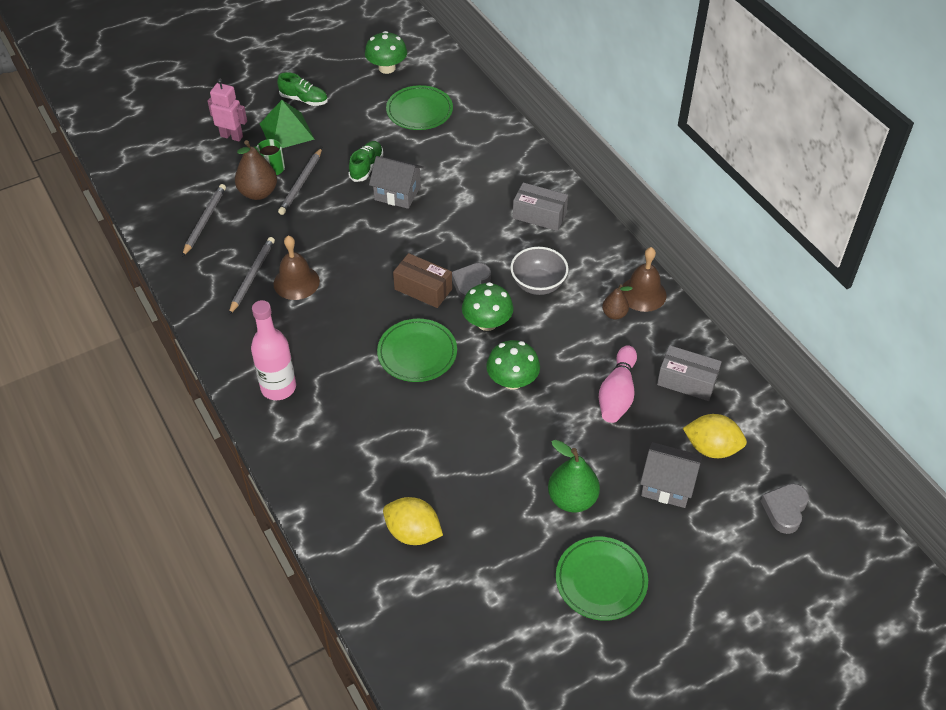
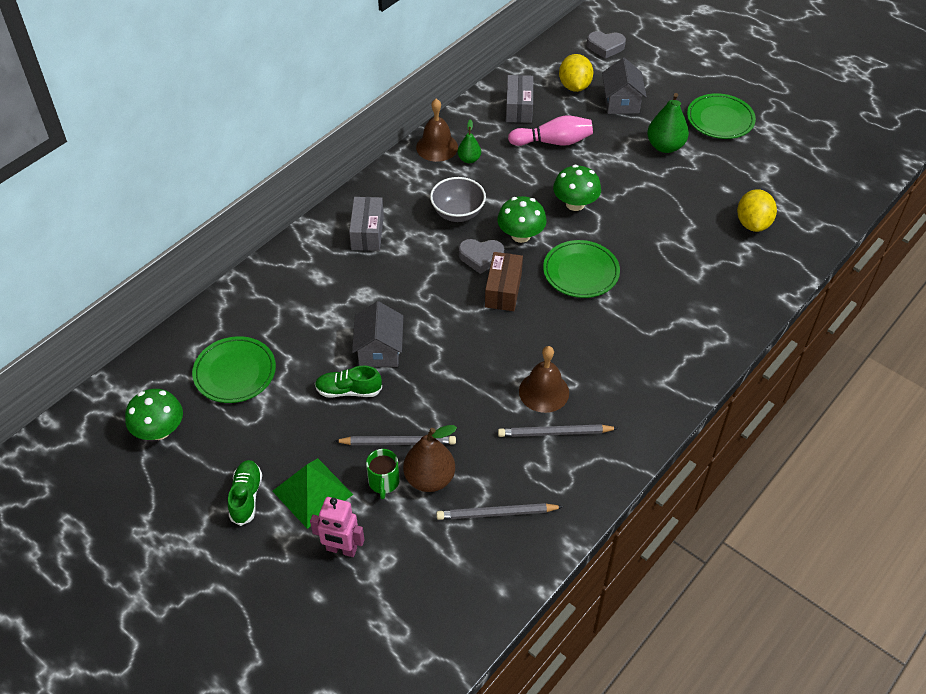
camera: 110 degrees left, 0 degrees up
(232, 136) = (341, 549): pink robot -> pink robot turned 75 degrees counterclockwise
(278, 387) = (675, 357): pink bottle -> none
(614, 314) = (469, 159): brown pear -> green pear

